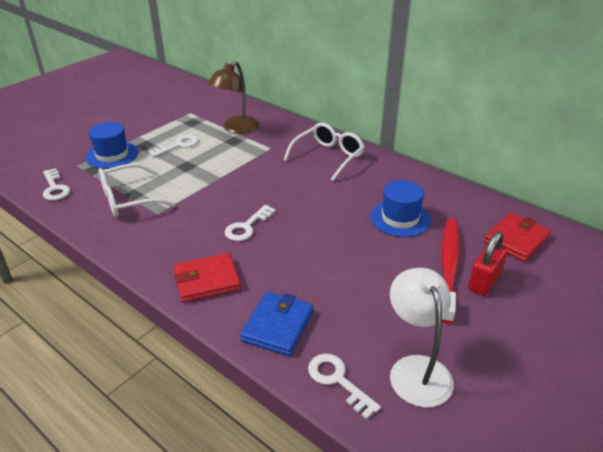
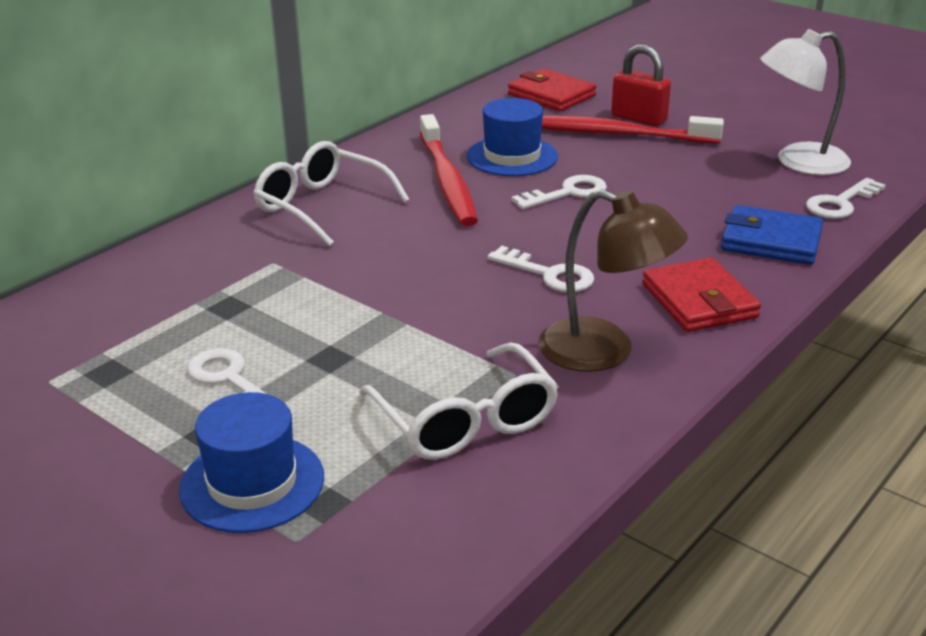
camera: 90 degrees left, 5 degrees down
(55, 188) = (414, 555): white key -> white key (568, 193)
(236, 129) = (170, 307): brown lamp -> brown lamp (604, 351)
(361, 194) = (447, 181): none -> red toothbrush

